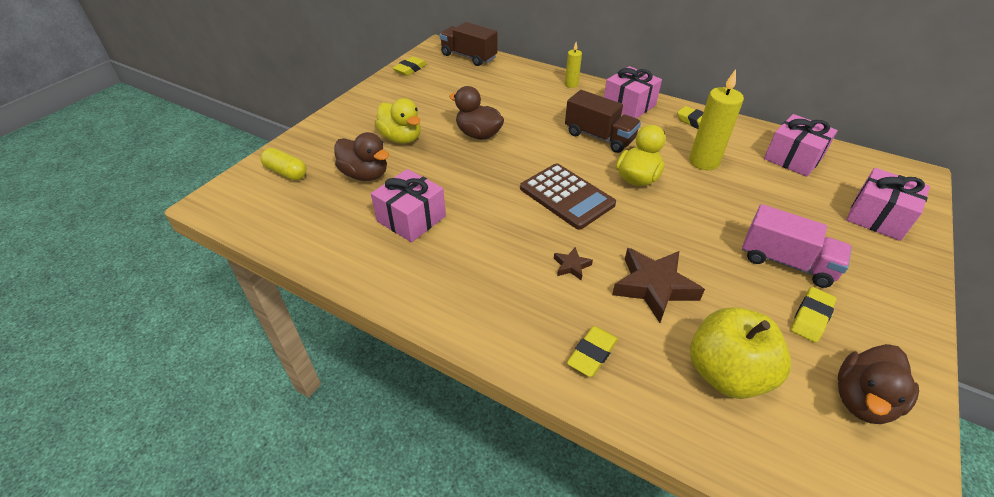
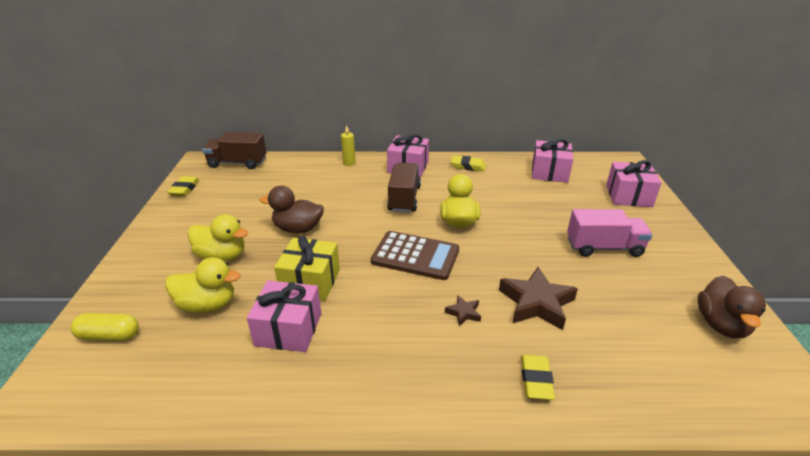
camera: 30 degrees left, 10 degrees down
(365, 174) = (207, 304): brown duck -> yellow duck
(456, 185) = (310, 281): none -> yellow gift
(599, 137) = (404, 199): brown truck -> brown truck turned 90 degrees counterclockwise
(704, 162) = (495, 193): yellow candle -> none
(726, 373) = (634, 347): yellow apple -> none
(811, 317) = (649, 280): yellow eraser -> none

